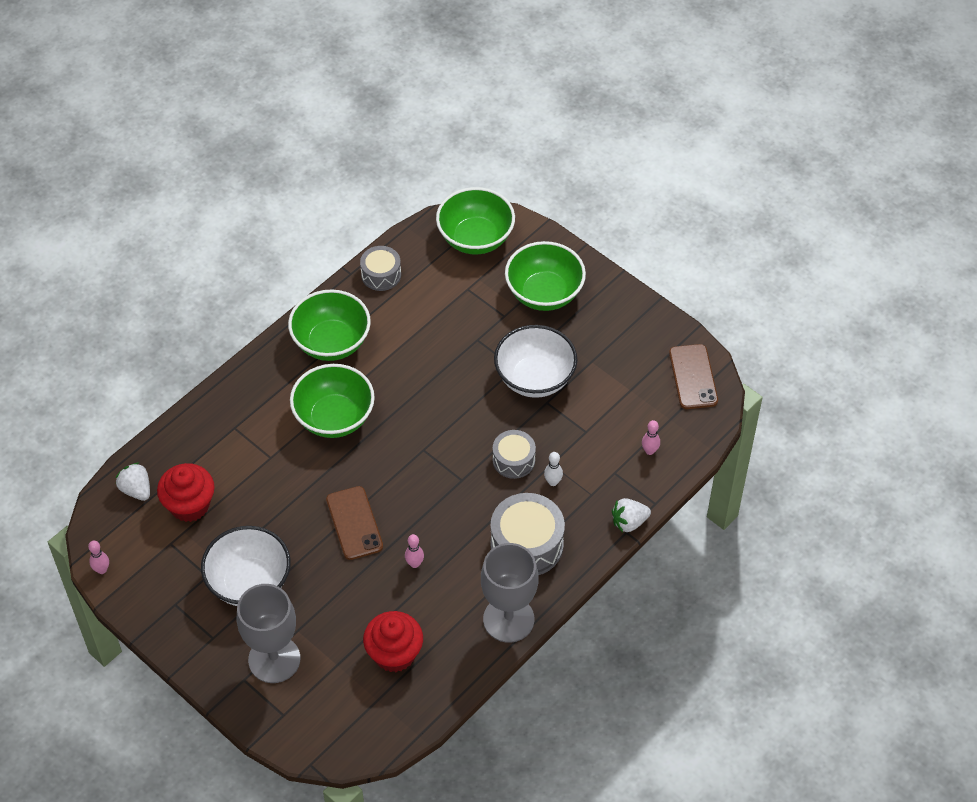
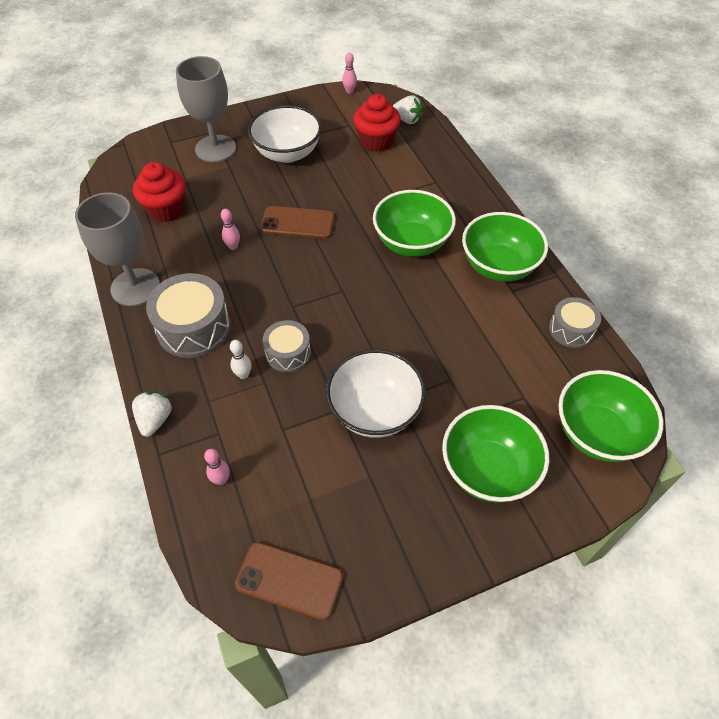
camera: 115 degrees right, 0 degrees up
(136, 489) = (407, 120): white strawberry -> white strawberry turned 45 degrees clockwise

